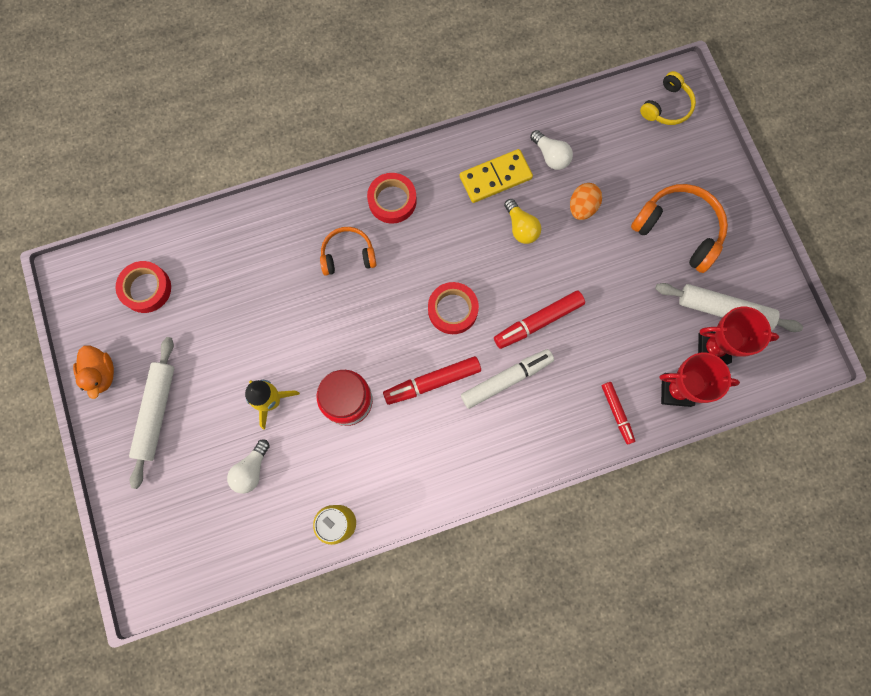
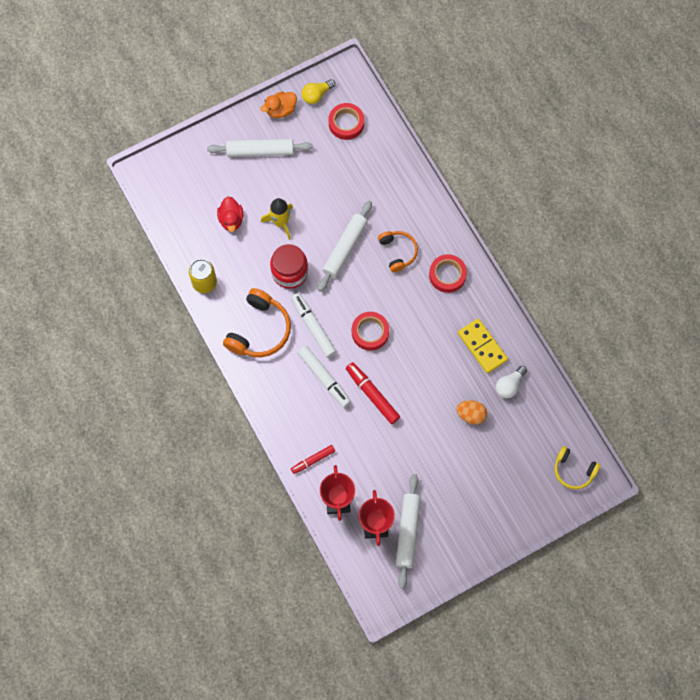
camera: 80 degrees right, 5 degrees down
(251, 470) = (231, 219): white light bulb -> red duck
(328, 322) = (345, 248): none -> white rolling pin
(432, 382) = (313, 327): red marker -> white marker
(521, 227) = (445, 371): yellow light bulb -> yellow light bulb (316, 95)
(678, 230) = (467, 490): orange headphones -> orange headphones (259, 330)

